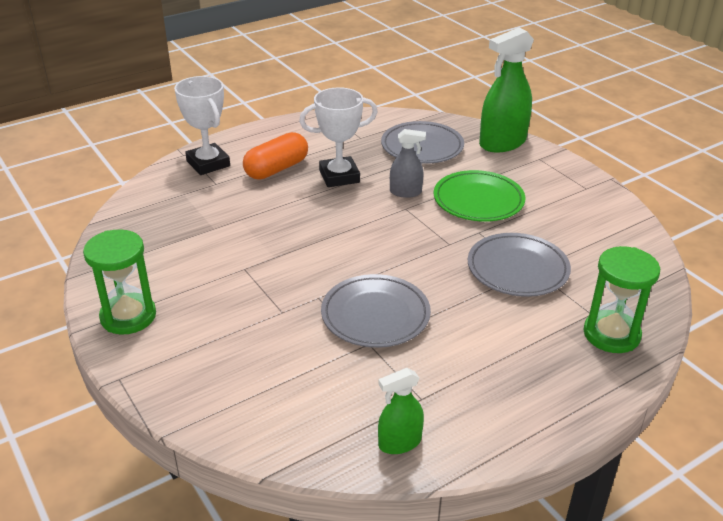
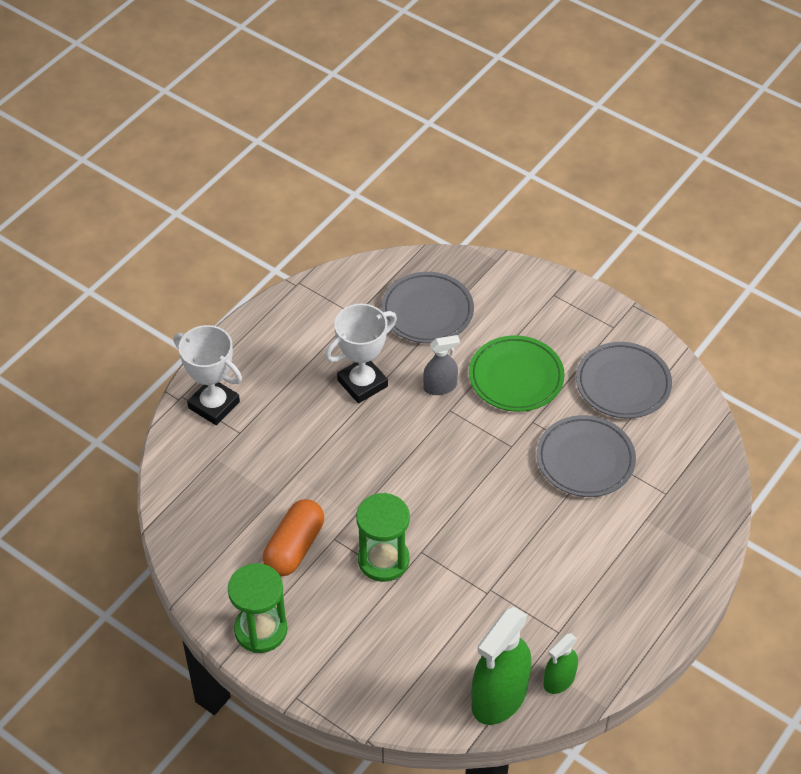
camera: 20 degrees left, 15 degrees up
(276, 169) = (291, 391): orange capsule -> orange capsule (294, 547)
(375, 315) = (482, 556): grey plate -> grey plate (623, 384)
(502, 143) = (508, 280): green spray bottle -> green spray bottle (499, 697)
(611, 334) = (689, 512): green hourglass -> green hourglass (383, 560)

